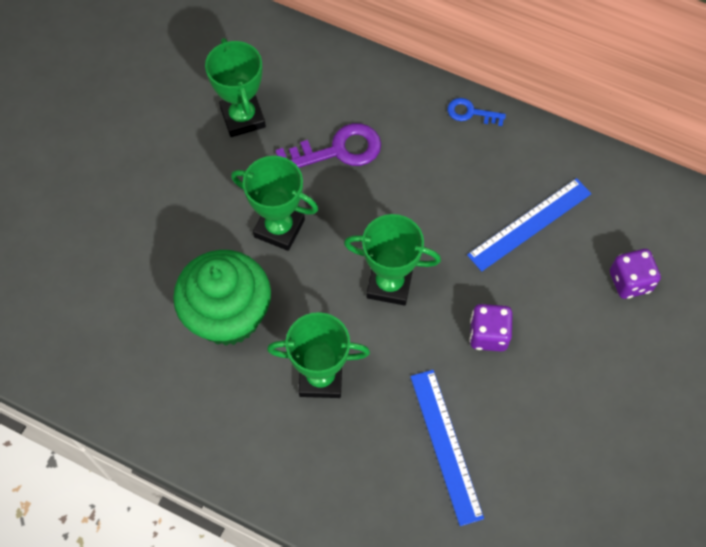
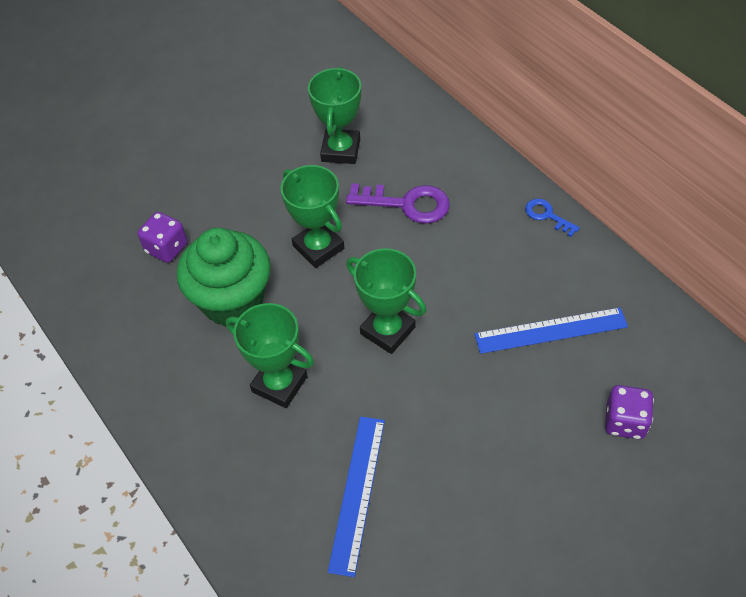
camera: 30 degrees right, 10 degrees down
(488, 335) = (455, 412): purple dice -> purple dice (167, 248)

